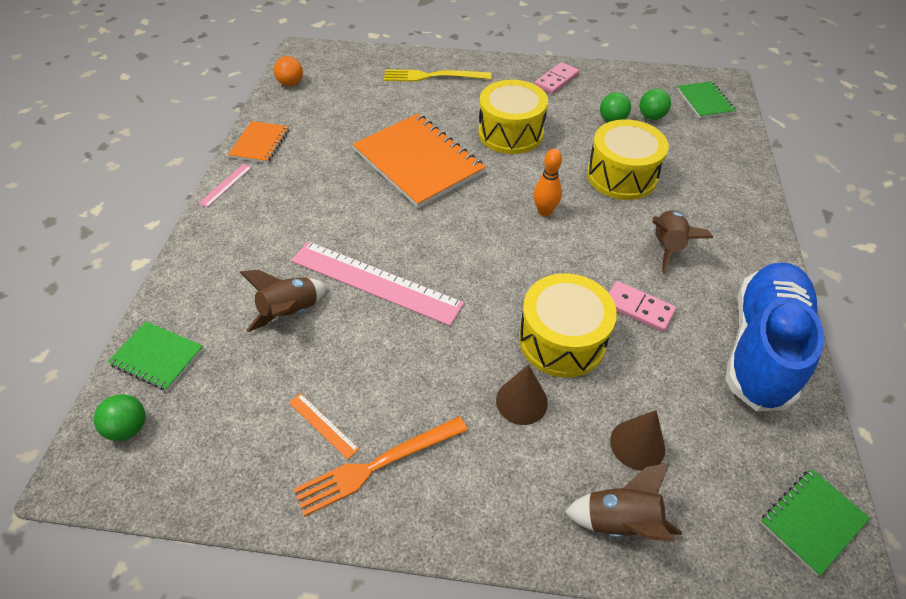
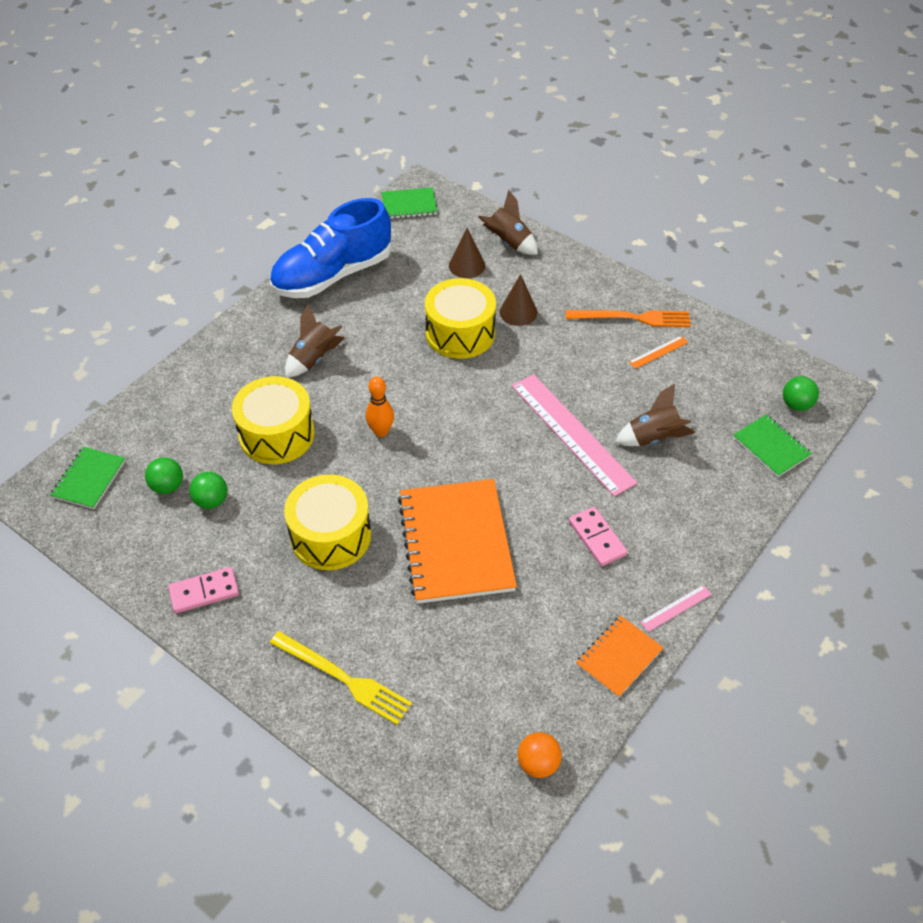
camera: 150 degrees left, 0 degrees up
(323, 425) = (658, 352): orange ruler -> orange ruler turned 75 degrees clockwise
(638, 308) = (386, 329): pink domino -> pink domino (597, 538)

